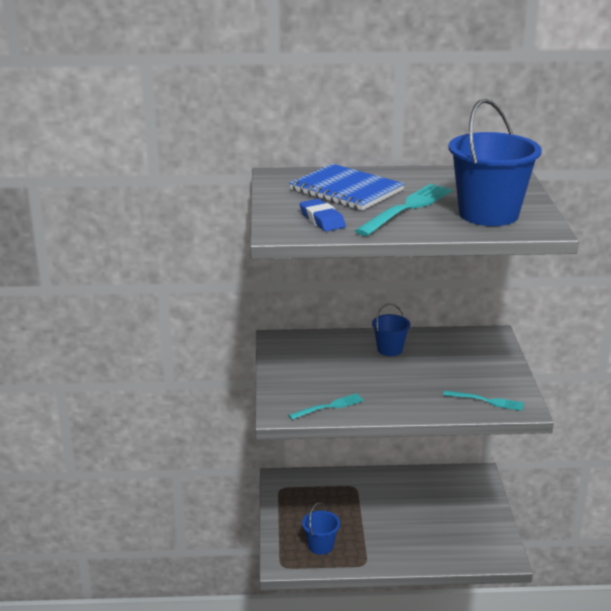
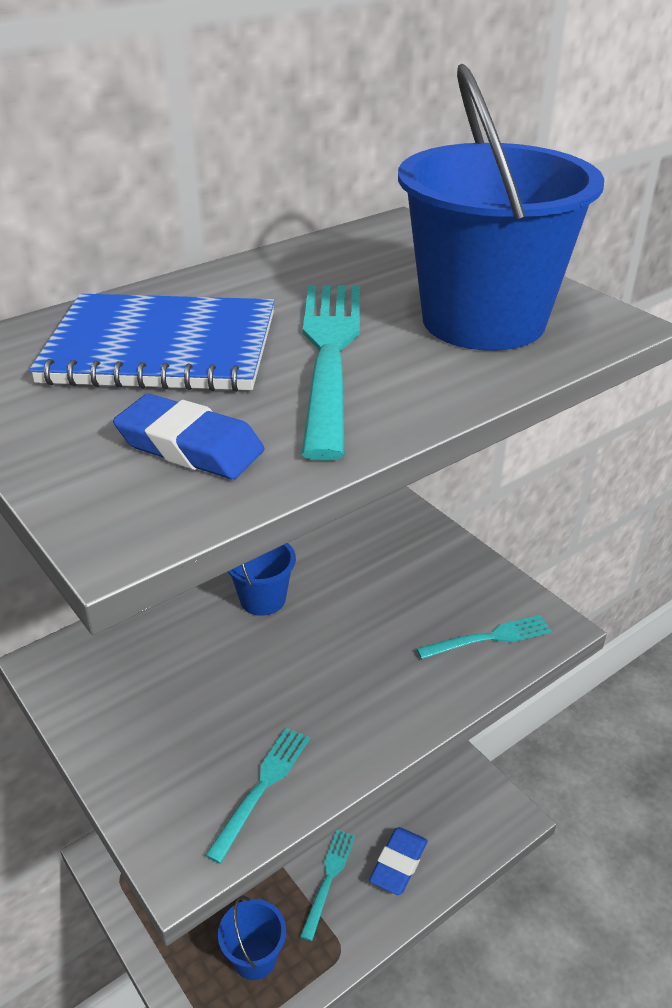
camera: 35 degrees left, 10 degrees up
(381, 535) = (329, 878): none -> turquoise fork
(423, 547) = (398, 864): none -> blue eraser

